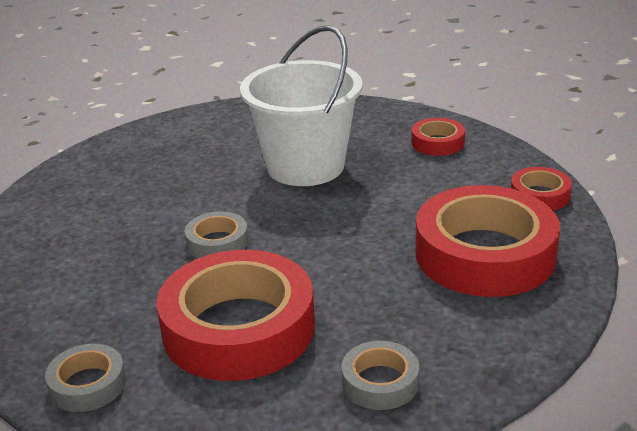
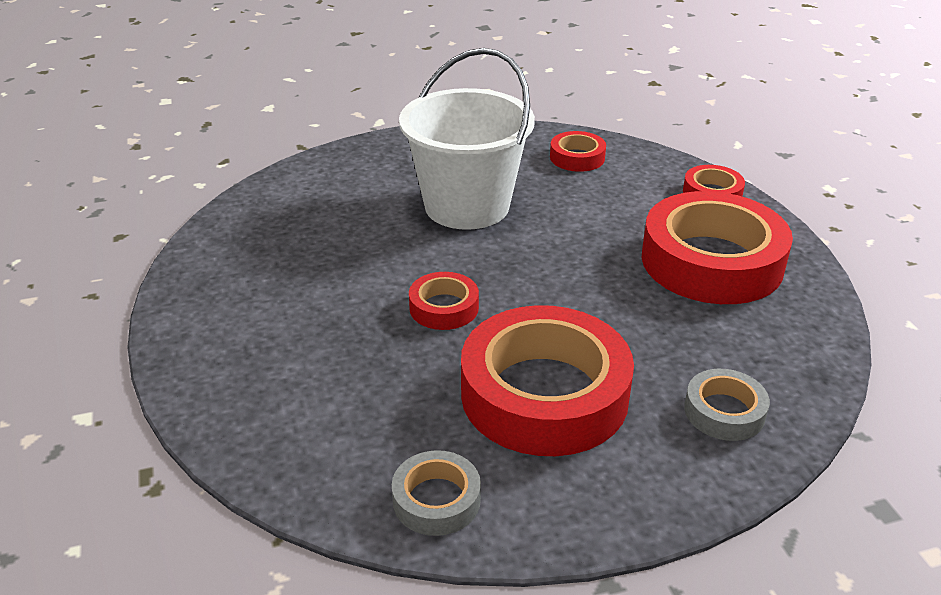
camera: 25 degrees left, 5 degrees up
(217, 242) = (444, 307): grey tape -> red tape

